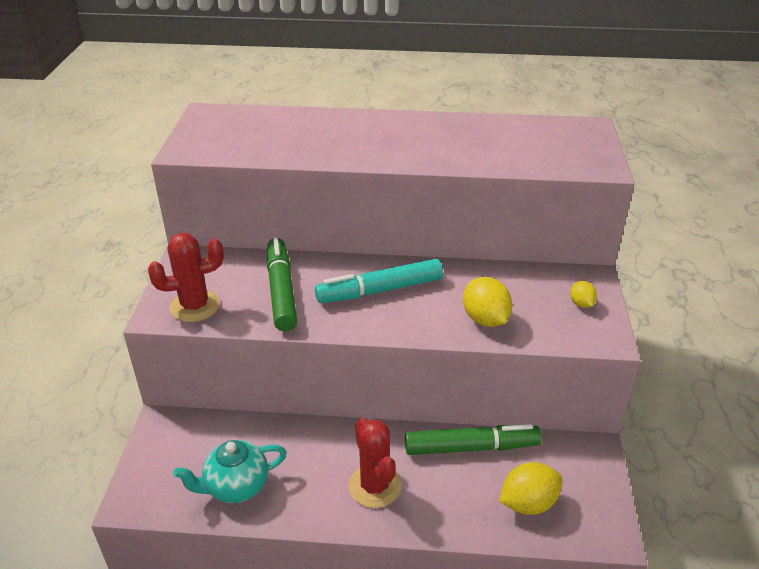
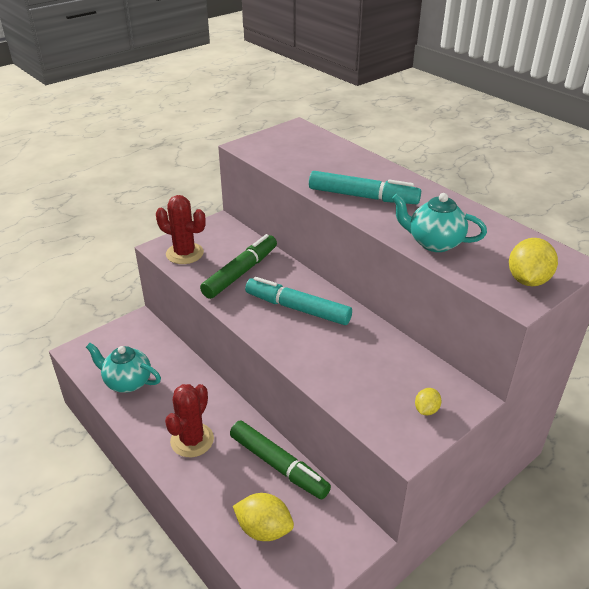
camera: 45 degrees right, 0 degrees up
(374, 147) = (363, 197): none -> turquoise marker
(485, 319) = (337, 371): yellow lemon -> yellow lemon (527, 280)
(487, 157) = (434, 243): none -> turquoise teapot

